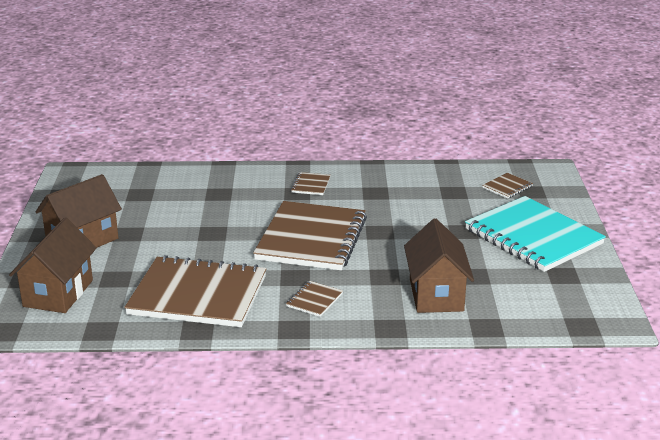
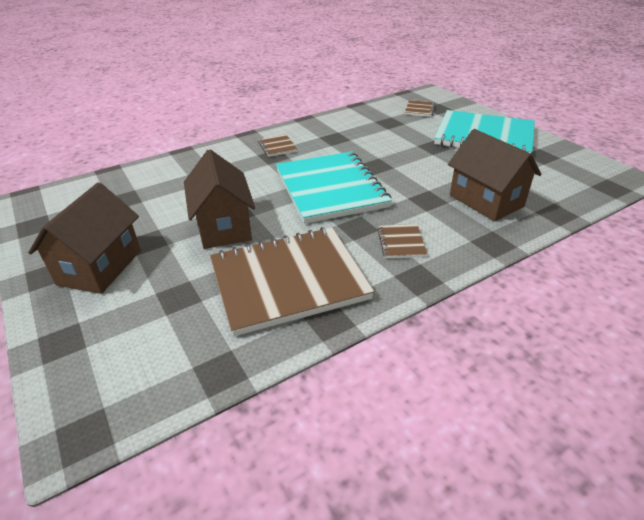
camera: 30 degrees left, 10 degrees up
(58, 293) = (122, 344): brown house -> brown house (224, 227)
(312, 239) = (330, 189): brown notebook -> turquoise notebook

